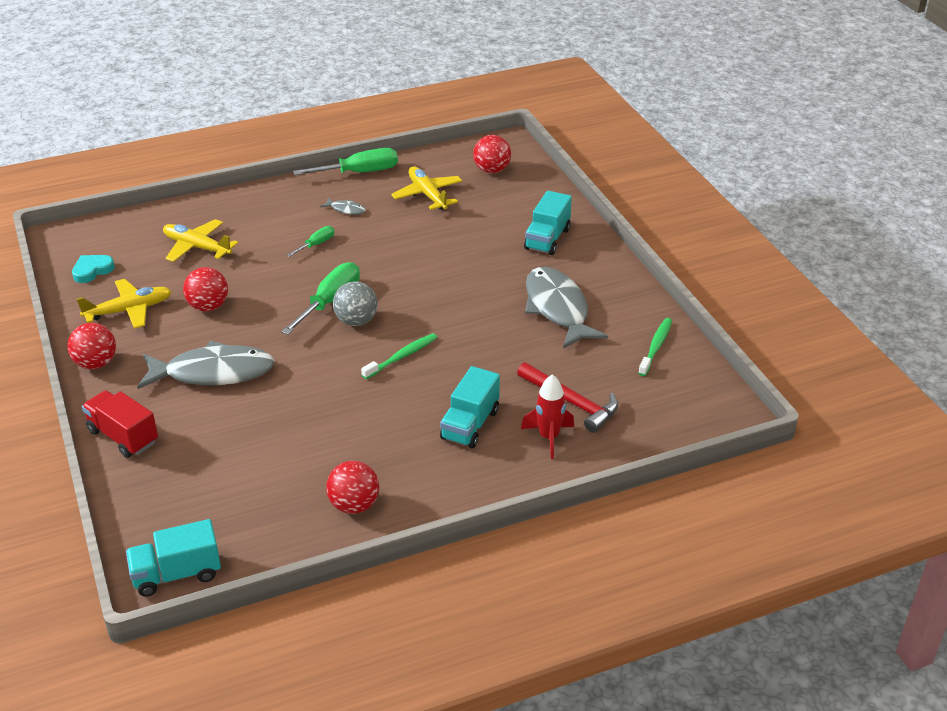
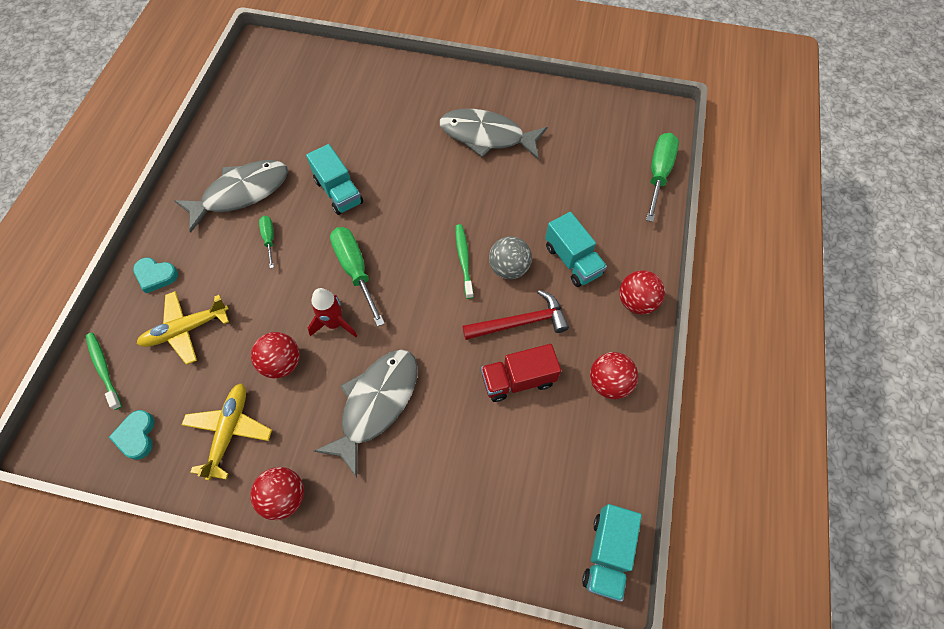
camera: 55 degrees left, 25 degrees up
(123, 436) = (406, 519): red truck -> red truck (518, 380)
(230, 210) = (156, 276): none -> turquoise heart
(346, 209) = (241, 193): grey fish -> grey fish, size x2.43
(356, 321) = (395, 266): grey ball -> grey ball (509, 268)
(359, 172) = (199, 156): green screwdriver -> green screwdriver (658, 174)
(427, 195) = (276, 130): yellow plane -> none
(492, 170) = (285, 75): red ball -> red ball (636, 302)
(547, 239) = (402, 94): turquoise truck -> turquoise truck (339, 192)
(549, 437) = (618, 222): red rocket -> red rocket (335, 323)
(571, 402) = (592, 189): red hammer -> red hammer (520, 322)
(656, 347) = (570, 110): green toothbrush -> green toothbrush (104, 369)

